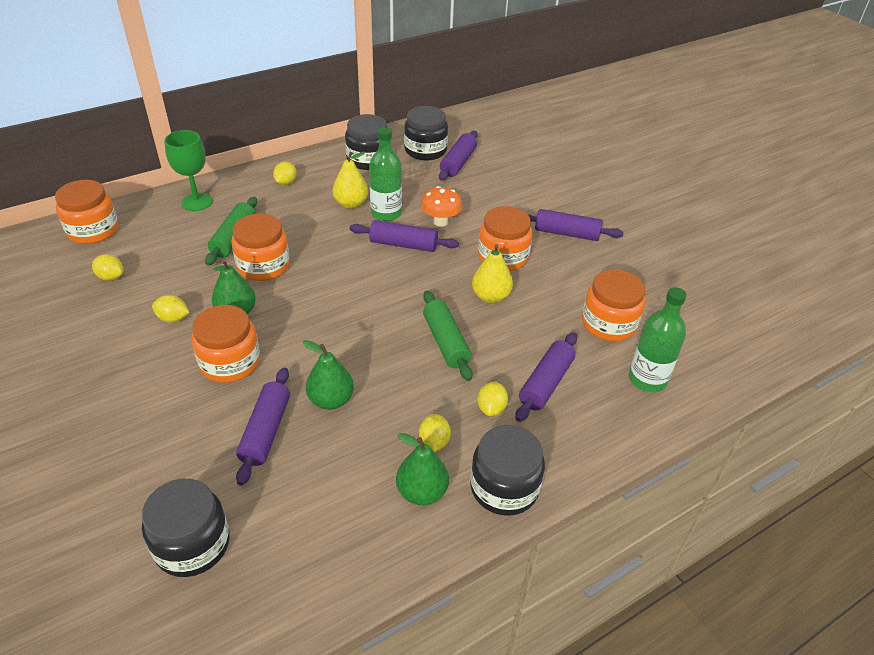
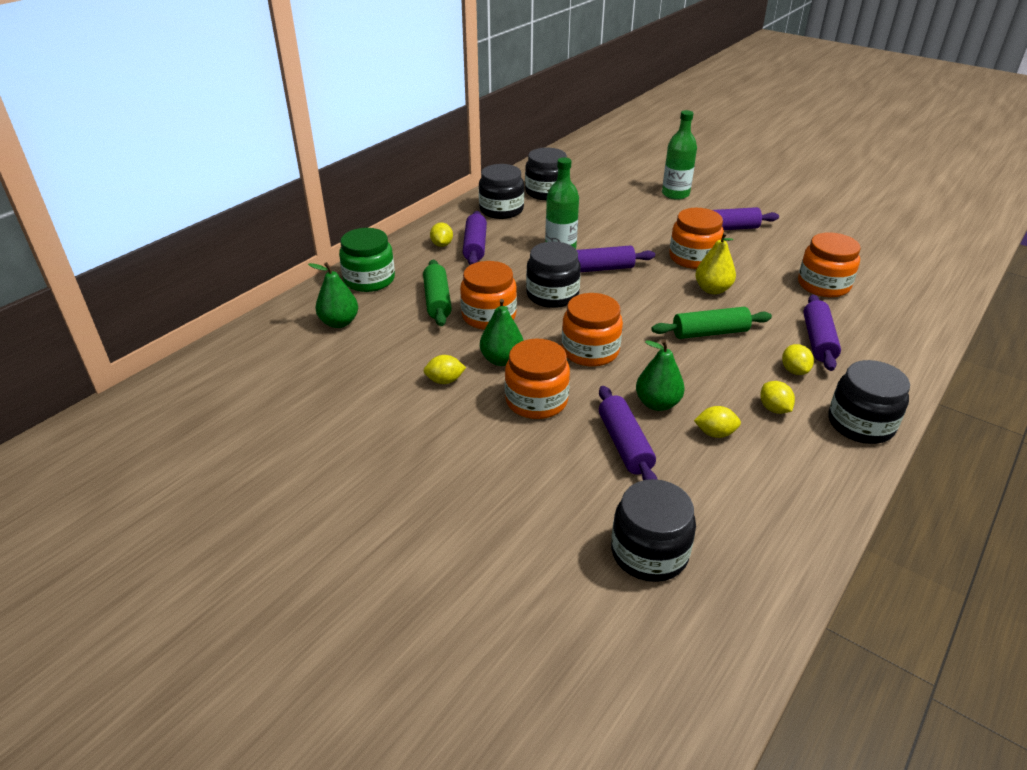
camera: 20 degrees left, 5 degrees down
(93, 230) = (284, 328): orange jar -> orange jar (590, 351)
(111, 277) = (345, 363): yellow lemon -> yellow lemon (715, 433)
(197, 202) = (369, 280): green goblet -> green jar
(336, 260) = (552, 295): none -> black jar
(351, 204) = (521, 248): yellow pear -> none
(422, 492) = (801, 448): green pear -> green pear (339, 322)
(440, 222) = (614, 244): orange mushroom -> none
(446, 342) = (710, 332): green rolling pin -> green rolling pin turned 60 degrees counterclockwise
(458, 163) = (584, 195): purple rolling pin -> purple rolling pin (475, 246)
(647, 379) = (889, 316): green bottle -> green bottle (675, 194)

